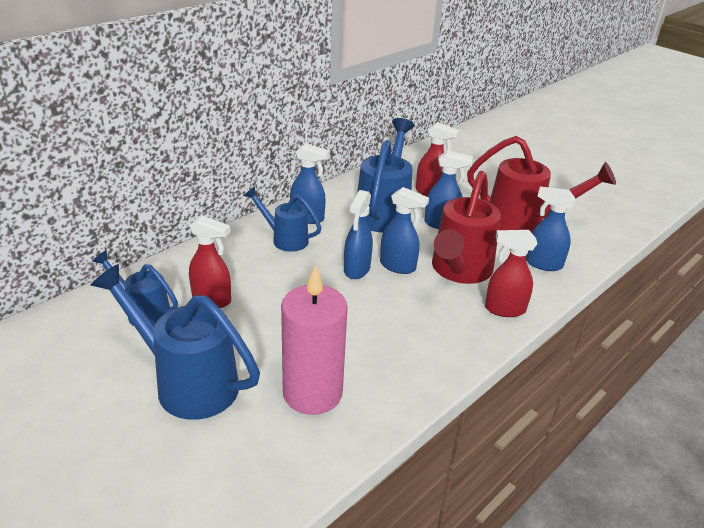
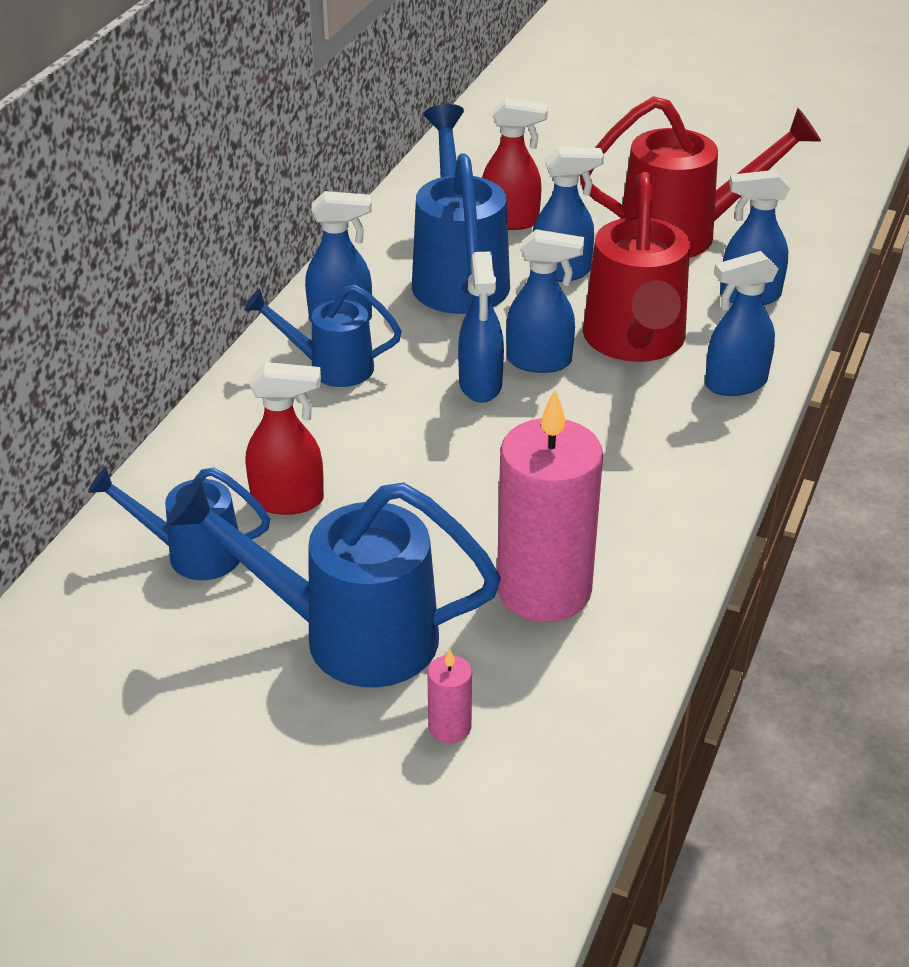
camera: 20 degrees left, 5 degrees up
(201, 456) = (449, 727): none -> pink candle
(504, 309) = (734, 384): red spray bottle -> blue spray bottle

